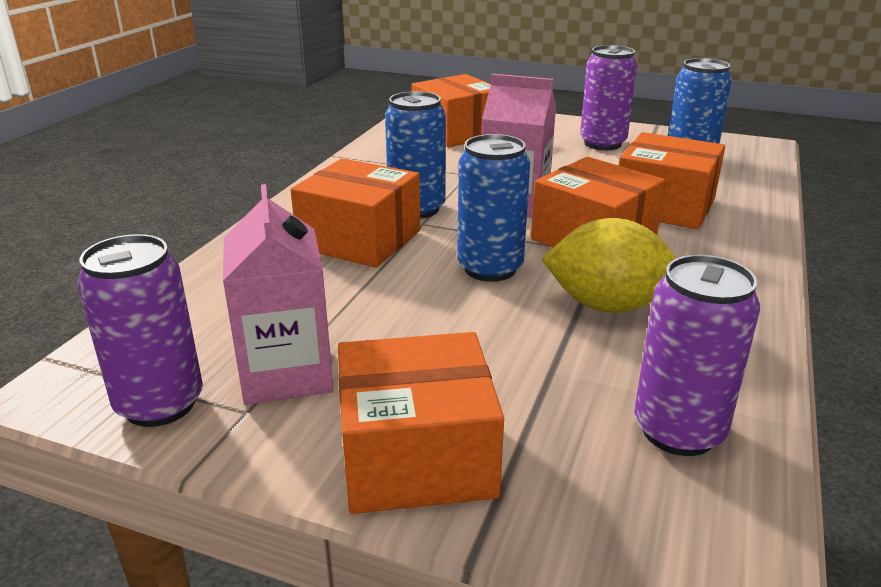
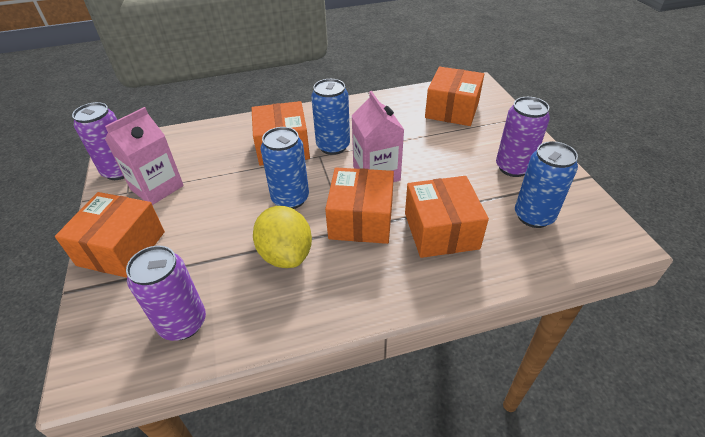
camera: 55 degrees right, 15 degrees up
(417, 456) = (122, 248): orange box -> orange box turned 60 degrees clockwise

